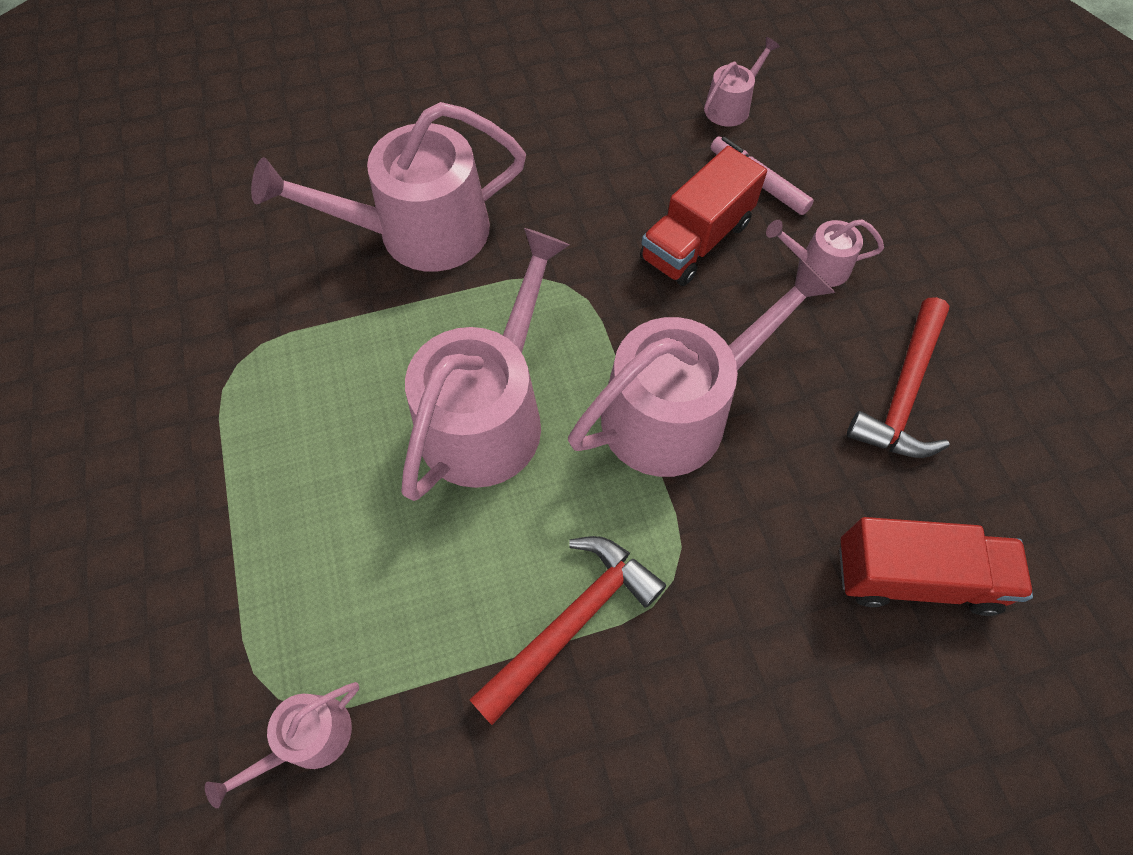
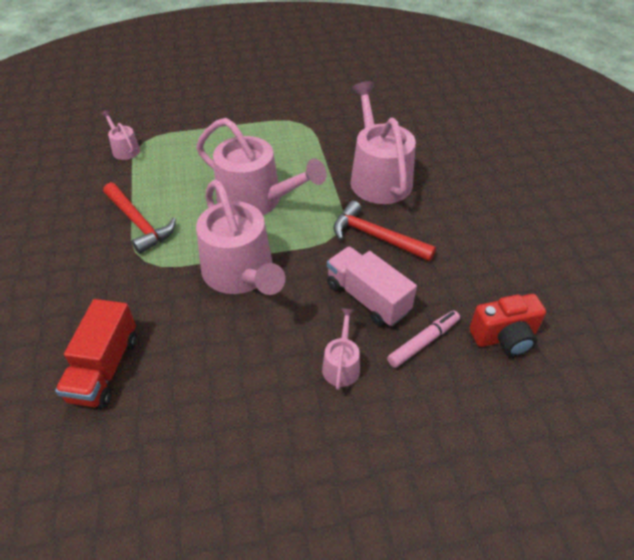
camera: 95 degrees right, 15 degrees down
(696, 241) = (367, 298): red truck -> pink truck
(731, 106) = (504, 337): pink watering can -> red camera
(903, 393) = (227, 394): red hammer -> red hammer (376, 237)

